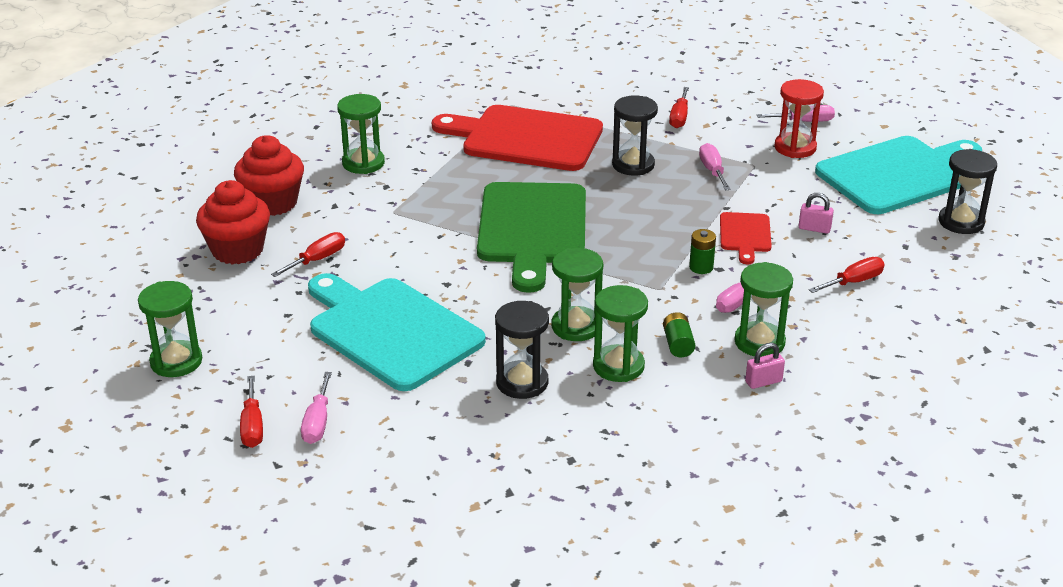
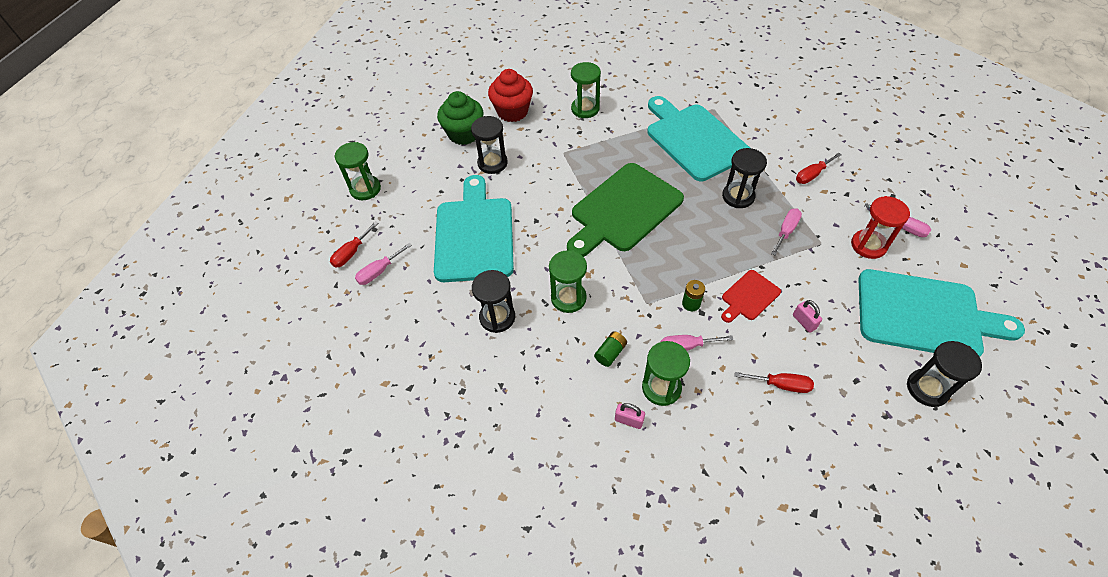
camera: 45 degrees right, 20 degrees up
(237, 250) = (464, 134): red cupcake -> green cupcake
(317, 260) = (492, 163): red screwdriver -> black hourglass
(526, 138) = (694, 139): red cutting board -> turquoise cutting board
(618, 366) = (559, 344): green hourglass -> none

